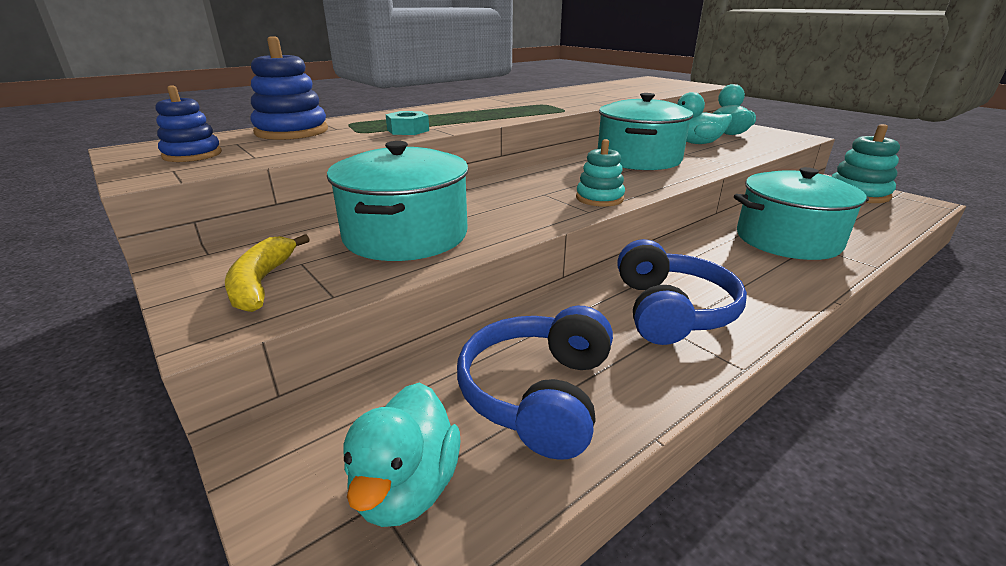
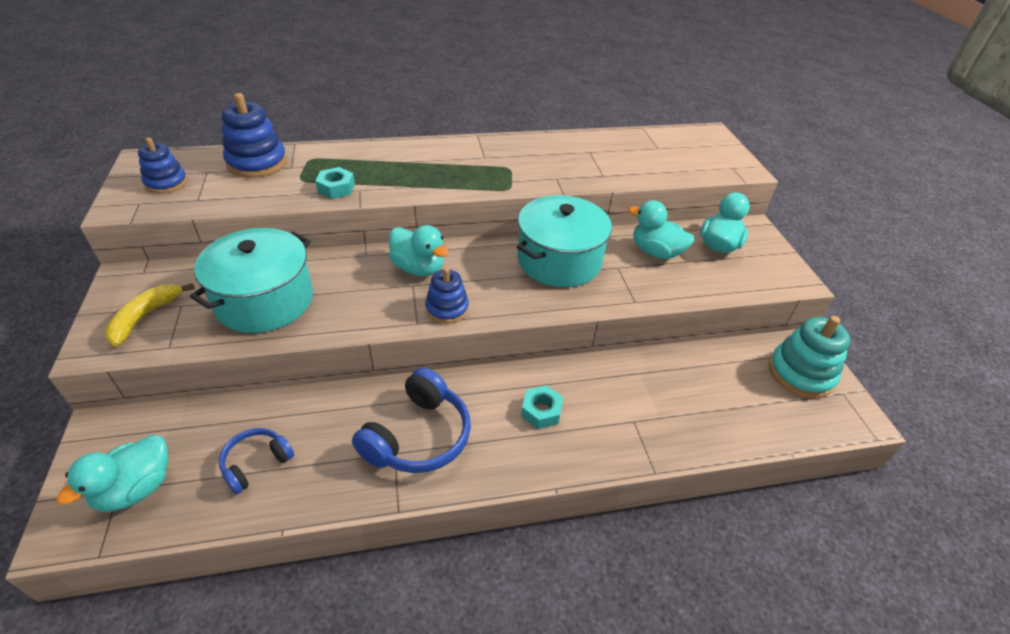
camera: 25 degrees right, 15 degrees up
(532, 185) = (418, 268): none -> turquoise duck
(538, 394) = (256, 463): blue headphones -> blue headphones, size x0.58
(599, 198) = (447, 309): turquoise stacking toy -> blue stacking toy
(740, 261) = (541, 411): none -> turquoise nut
(787, 239) = (622, 404): turquoise pot -> none

